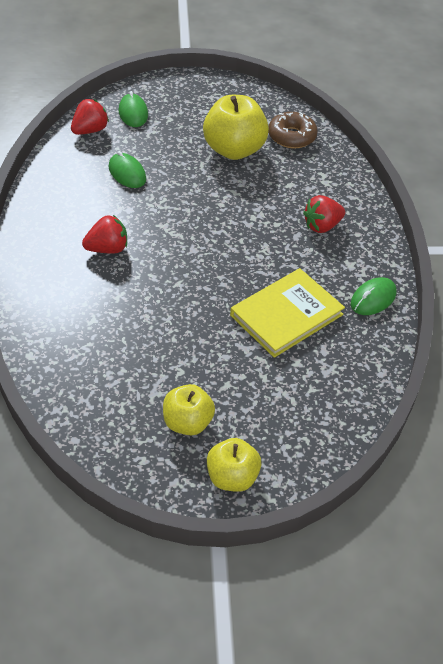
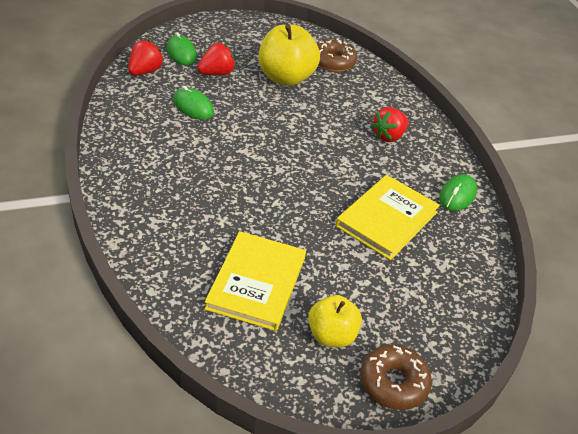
camera: 15 degrees left, 5 degrees down
(107, 249) = (197, 178): red strawberry -> red strawberry (216, 73)
(132, 361) = (256, 283): none -> yellow book
(232, 477) = (393, 383): yellow apple -> brown donut

